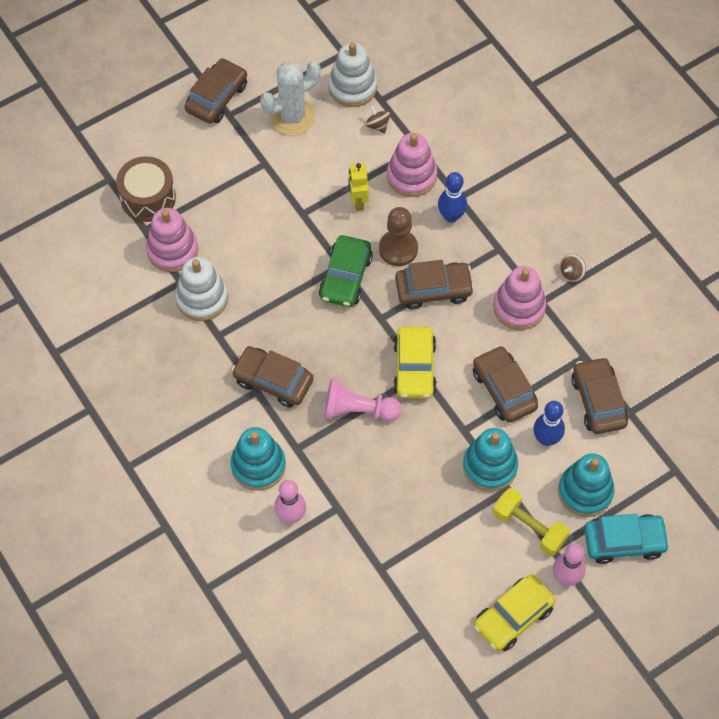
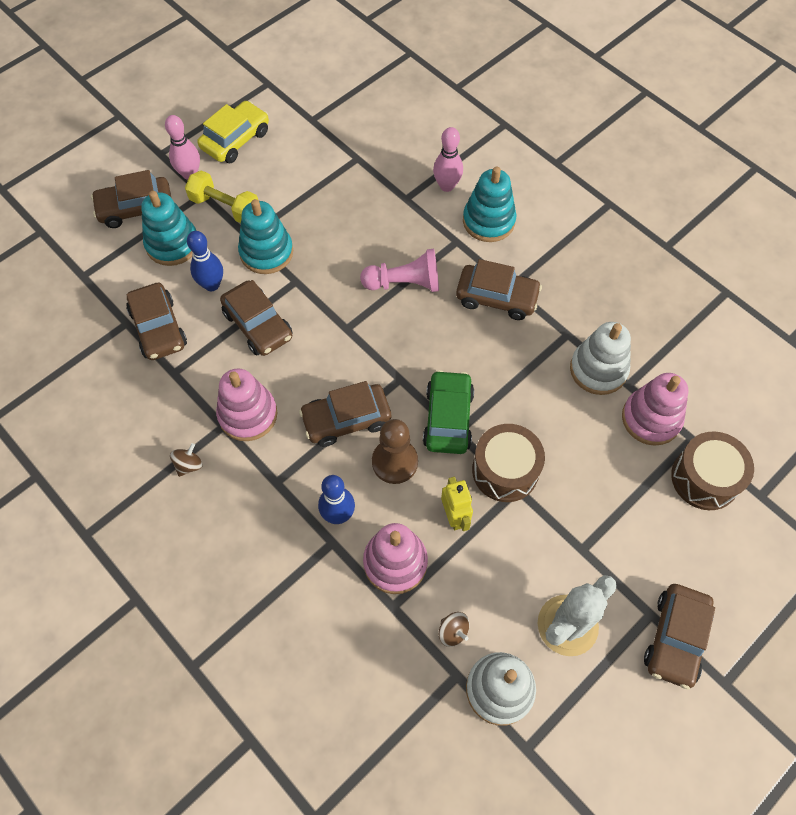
camera: 170 degrees right, 0 degrees up
(308, 228) = (505, 470): none -> brown drum
(414, 368) = (354, 332): yellow car -> none
(624, 542) = (136, 208): turquoise car -> brown car

